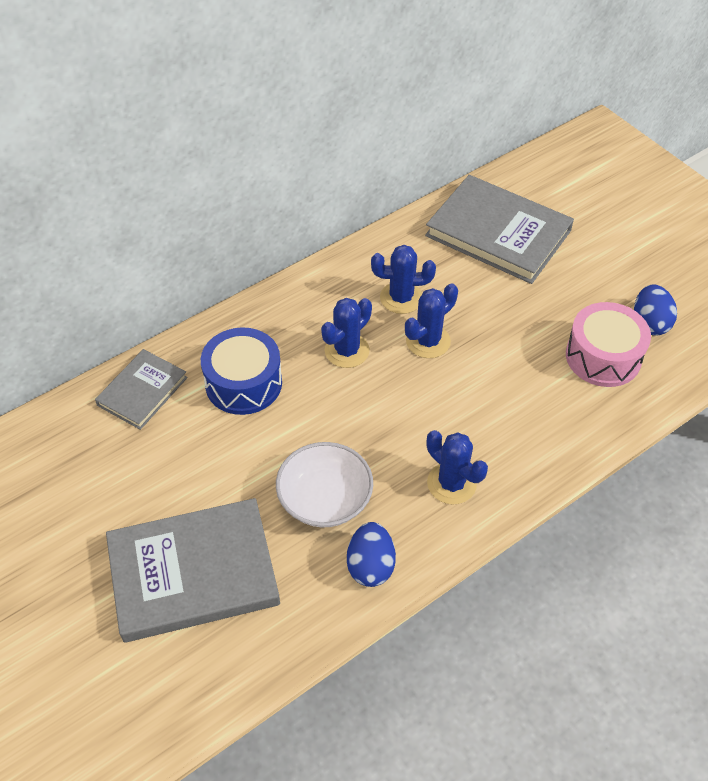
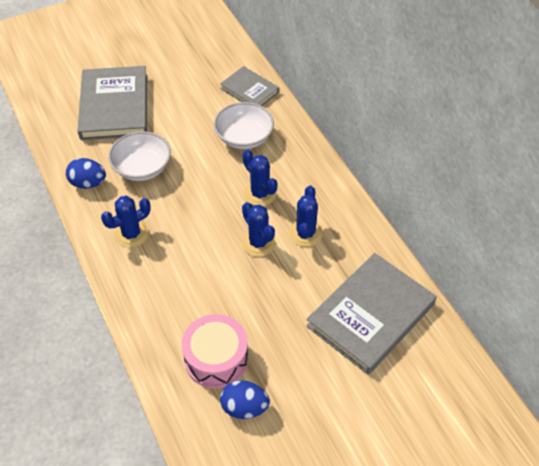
camera: 100 degrees right, 0 degrees up
(243, 383) = (244, 137): blue drum -> white bowl

